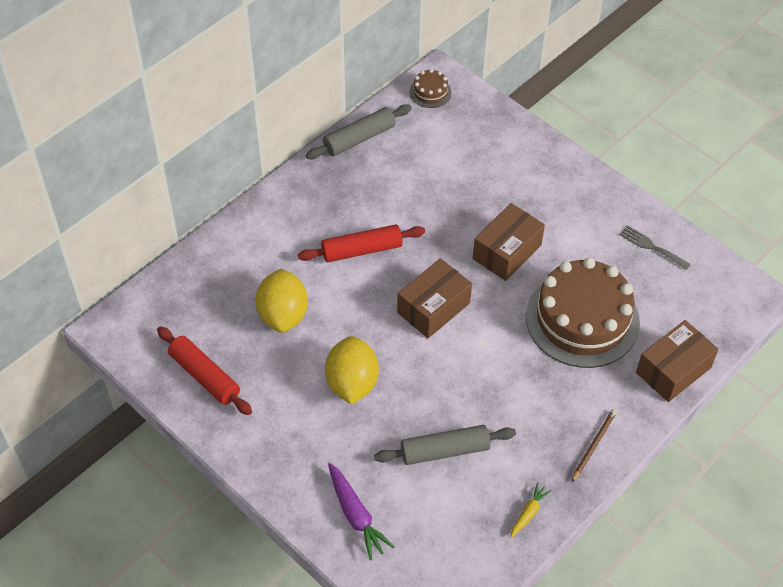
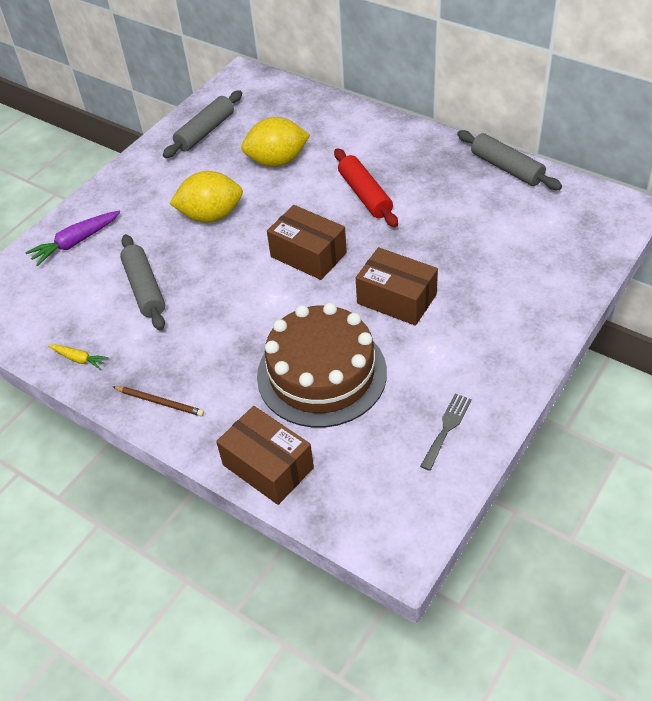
camera: 85 degrees right, 5 degrees down
(204, 376) = (205, 132): red rolling pin -> grey rolling pin
(430, 92) = (598, 206): brown cake -> none

